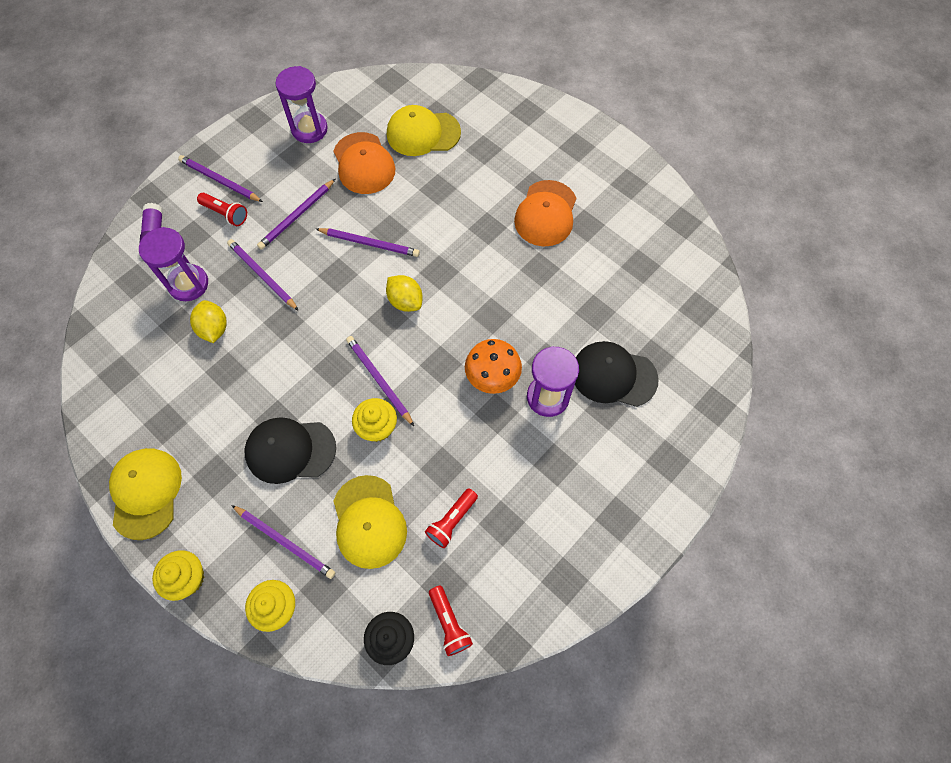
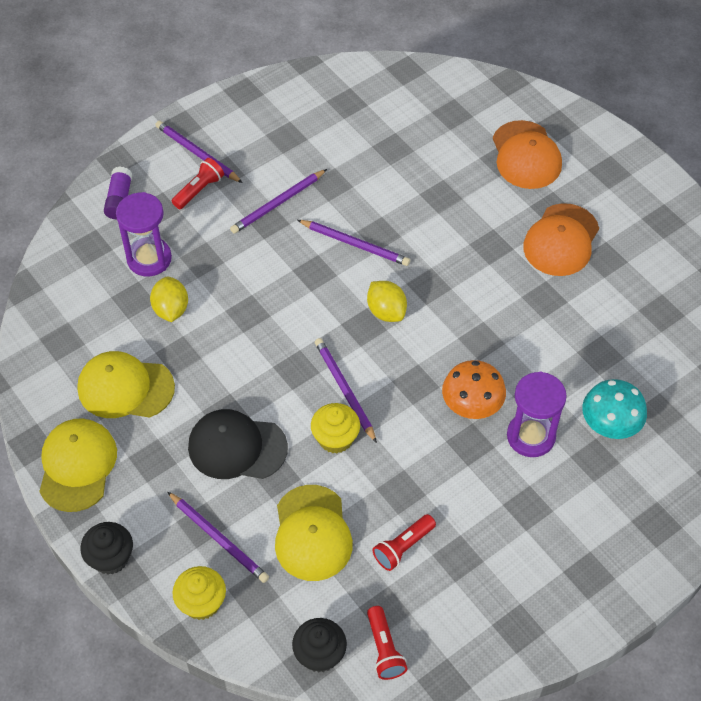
camera: 10 degrees right, 10 degrees down
(187, 578) = (111, 558): yellow cupcake -> black cupcake
(225, 214) = (199, 190): red flashlight -> red flashlight turned 90 degrees counterclockwise
(262, 275) = (231, 261): purple pencil -> none
(309, 129) = (305, 111): purple hourglass -> none
(364, 163) = (361, 157): orange cap -> orange cap (526, 155)
(423, 133) = (433, 133): yellow cap -> yellow cap (125, 388)
(613, 375) = (609, 425): black cap -> turquoise mushroom

